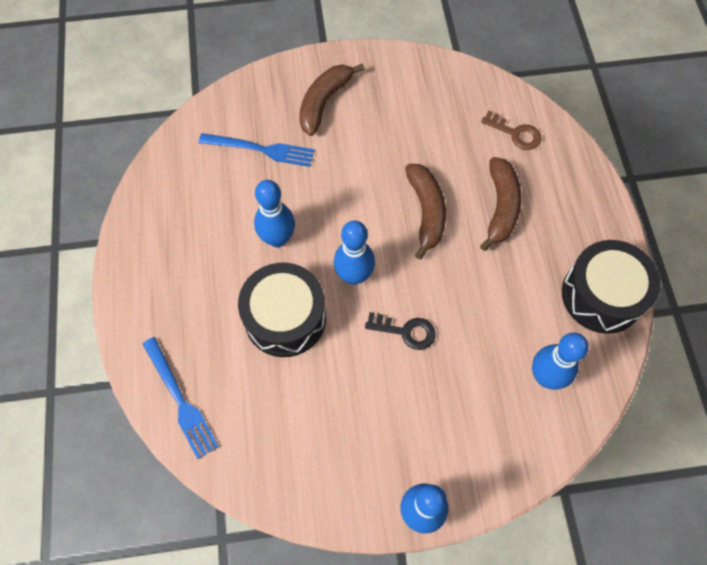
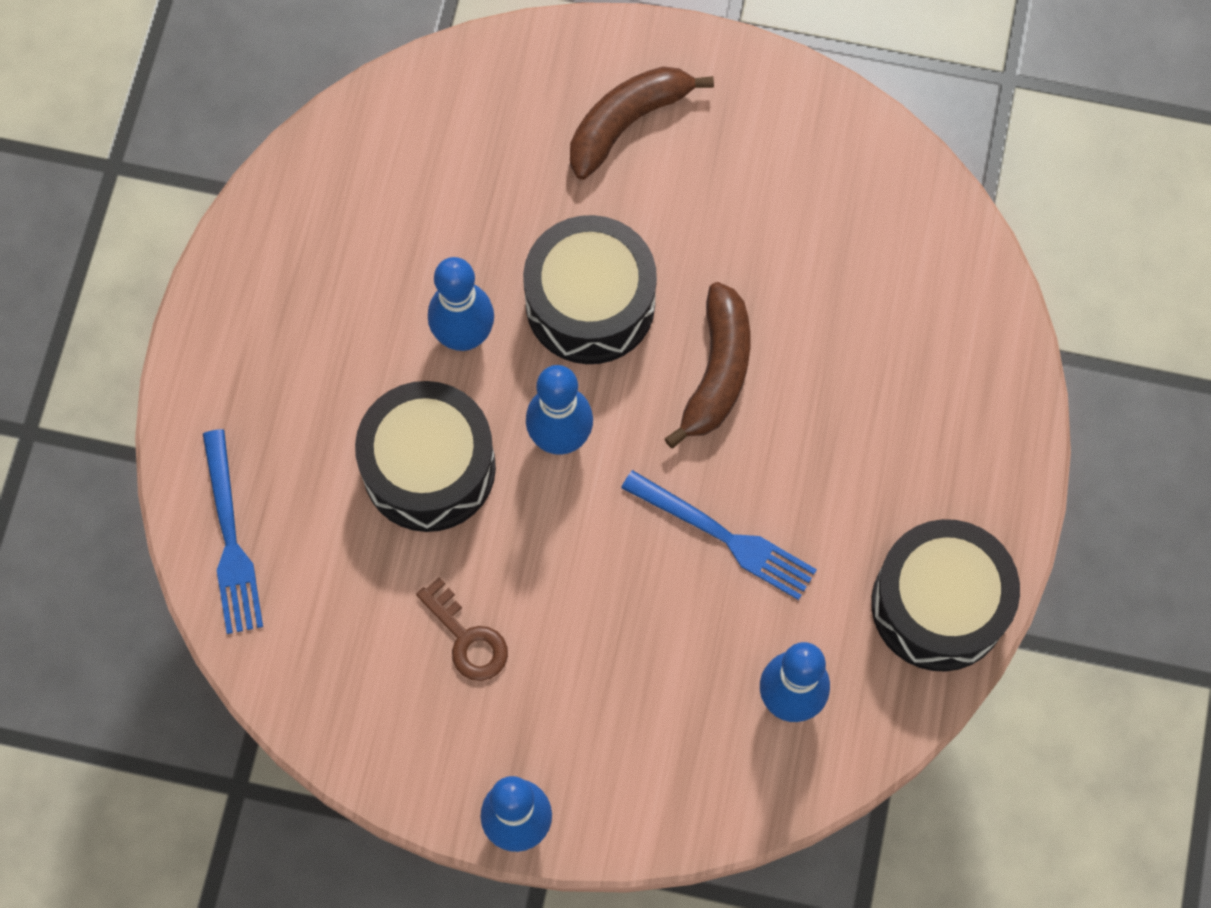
camera: 20 degrees right, 5 degrees up
(261, 149) = (492, 174): blue fork -> blue fork (724, 537)
(341, 199) = (590, 303): none -> black drum
(406, 331) = (605, 554): black key -> none
(501, 207) = (842, 404): brown banana -> none
(516, 133) = (925, 285): brown key -> brown key (467, 638)

